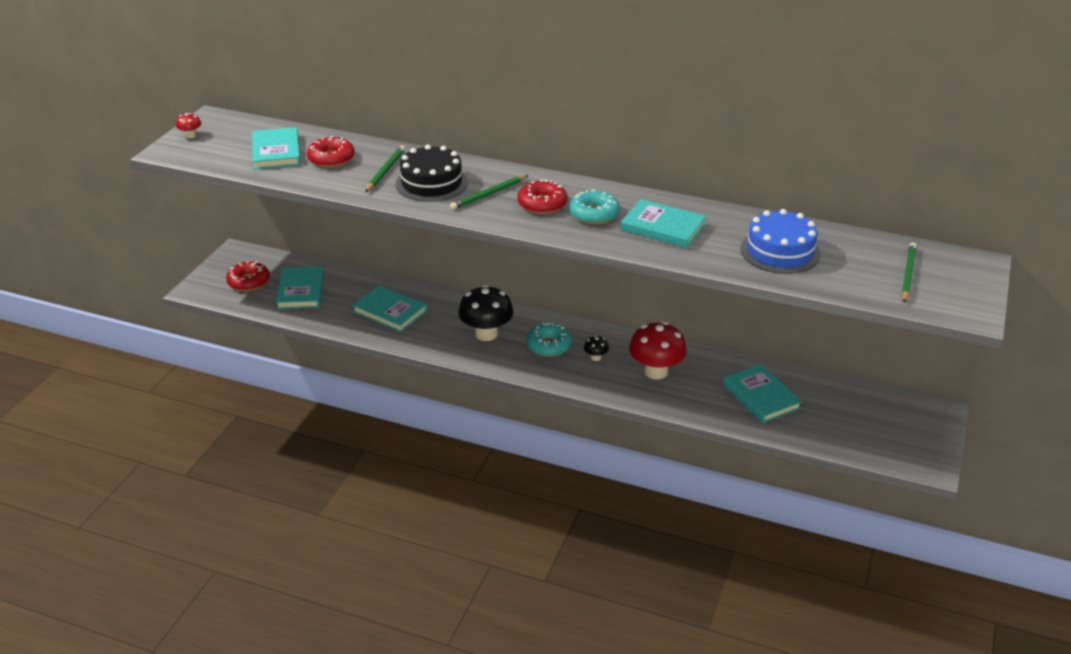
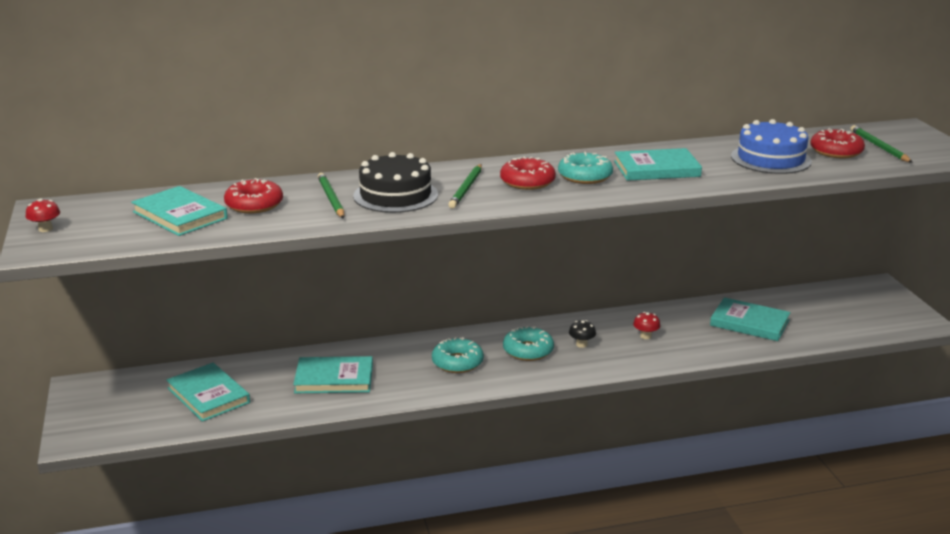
camera: 35 degrees left, 10 degrees down
(248, 281) = (132, 408): red donut -> red donut (836, 151)
(486, 334) = (457, 362): black mushroom -> turquoise donut
(656, 371) = (645, 336): red mushroom -> red mushroom, size x0.45

